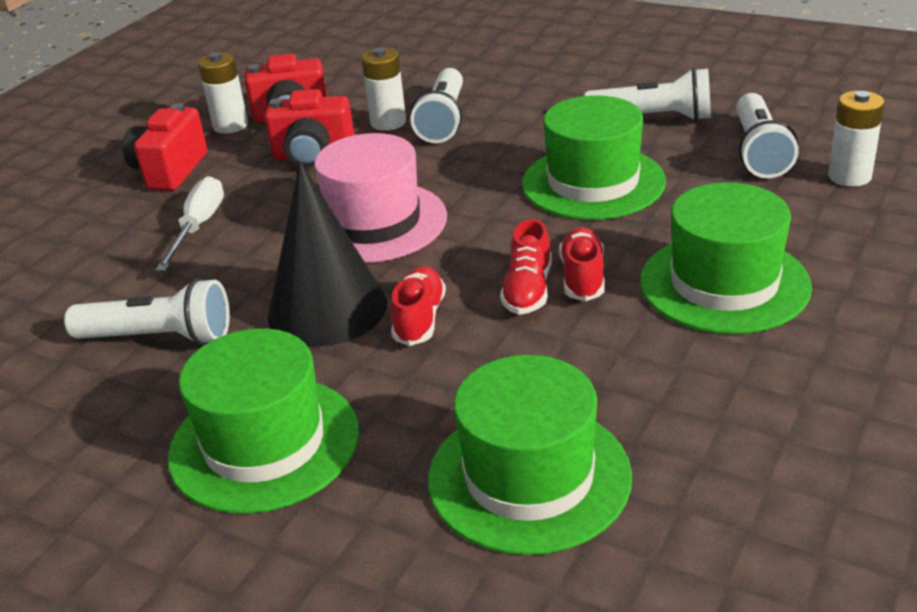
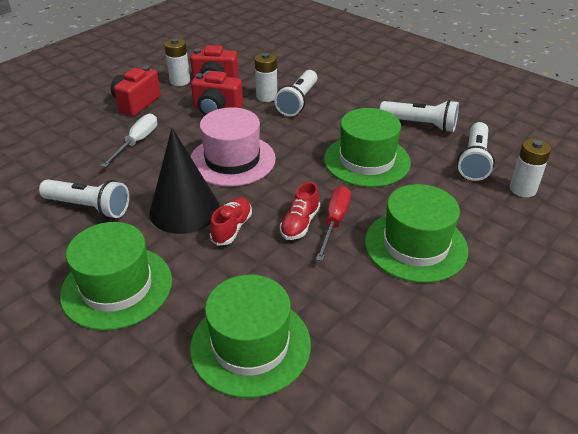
camera: 10 degrees right, 5 degrees up
(582, 277) = (334, 222): red shoe -> red screwdriver

